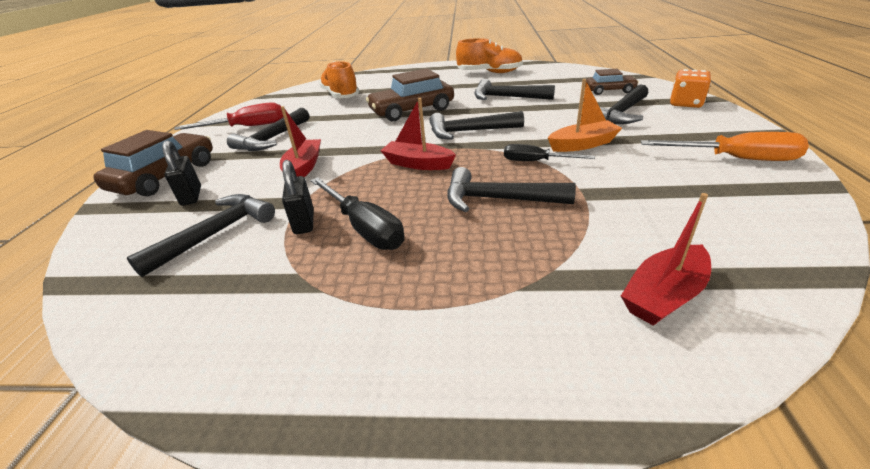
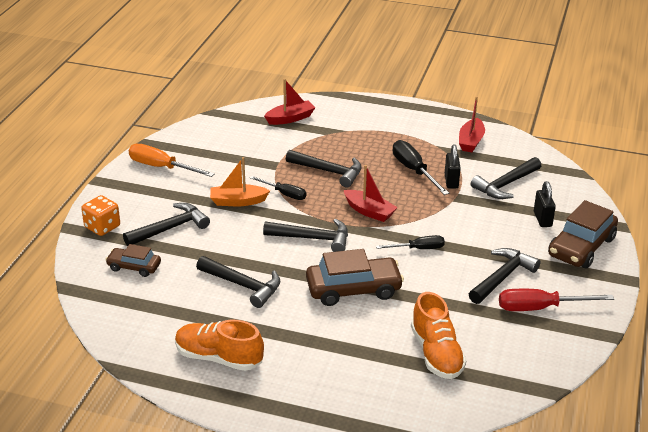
camera: 170 degrees left, 0 degrees up
(304, 167) = (461, 229): red boat -> red boat (471, 141)
(355, 143) = (418, 249): none -> black screwdriver

